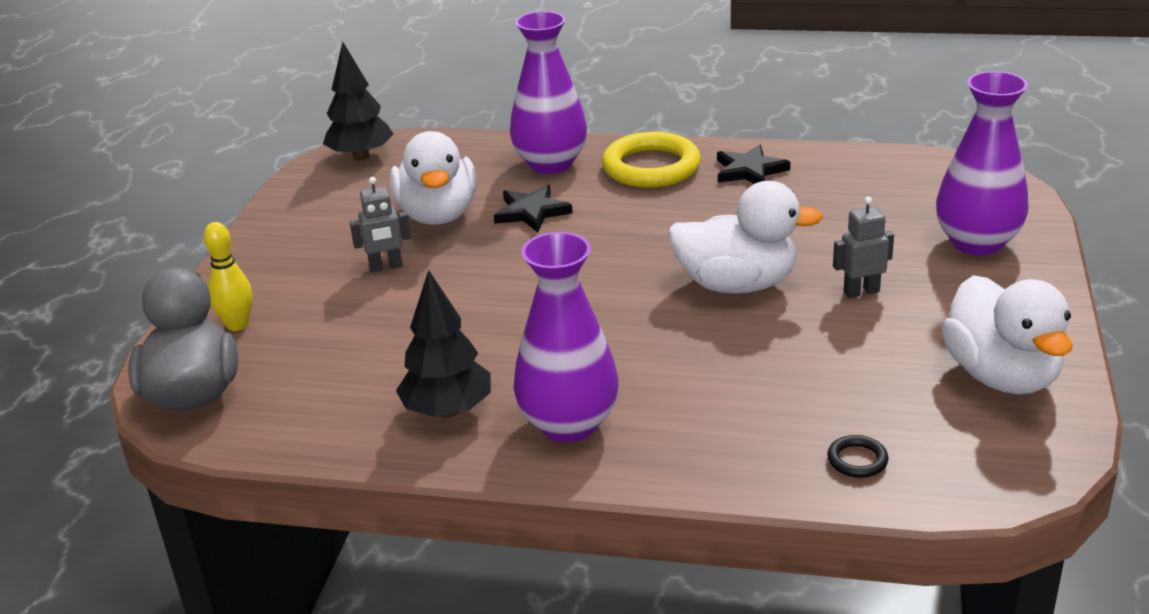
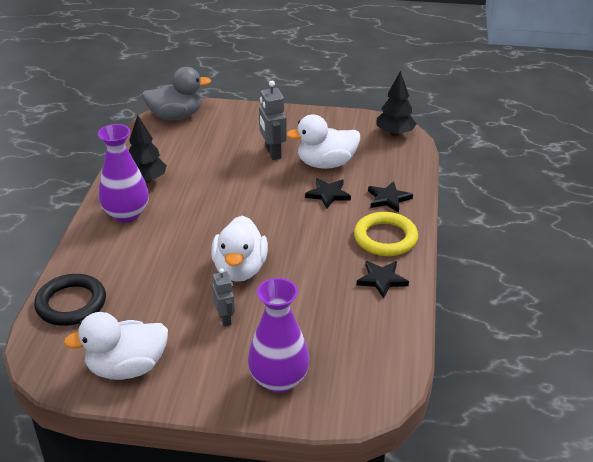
camera: 85 degrees right, 5 degrees up
(237, 325) = (226, 119): yellow bowling pin -> none
(386, 267) = (272, 153): grey robot -> grey robot, size x1.55
(550, 164) = (388, 199): purple vase -> black star
(857, 460) = (71, 303): black ring -> black ring, size x2.32

